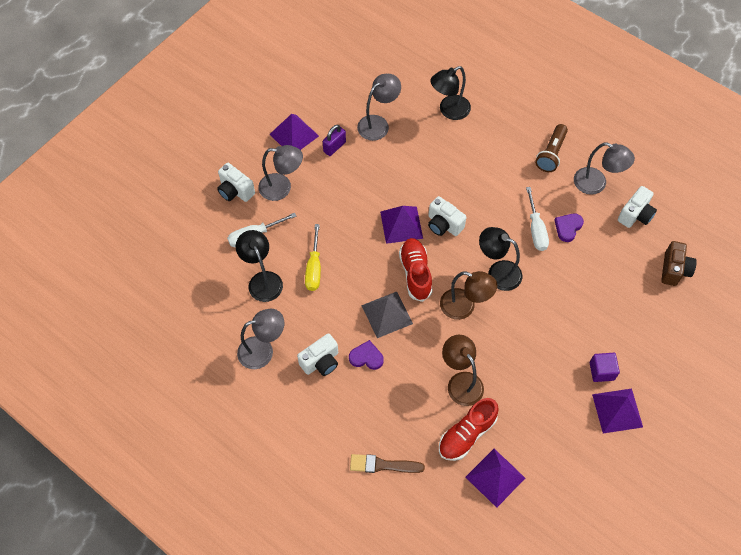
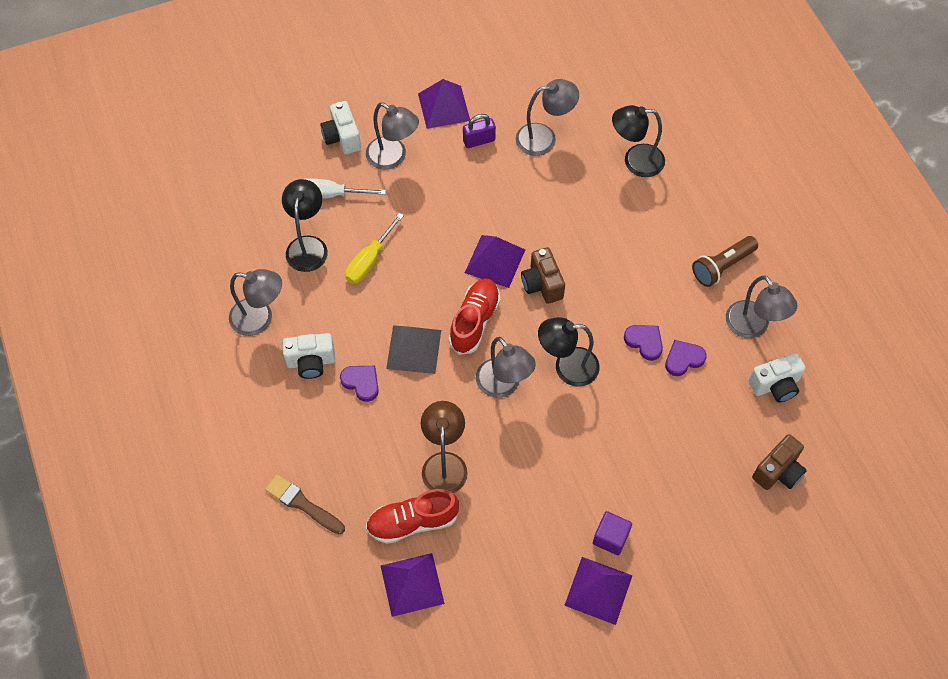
camera: 30 degrees right, 0 degrees up
(443, 225) = (542, 284): white camera -> brown camera
(464, 307) = (503, 385): brown lamp -> grey lamp
(497, 272) = (567, 367): black lamp -> black lamp turned 60 degrees counterclockwise
(536, 229) = (644, 342): white screwdriver -> purple heart

